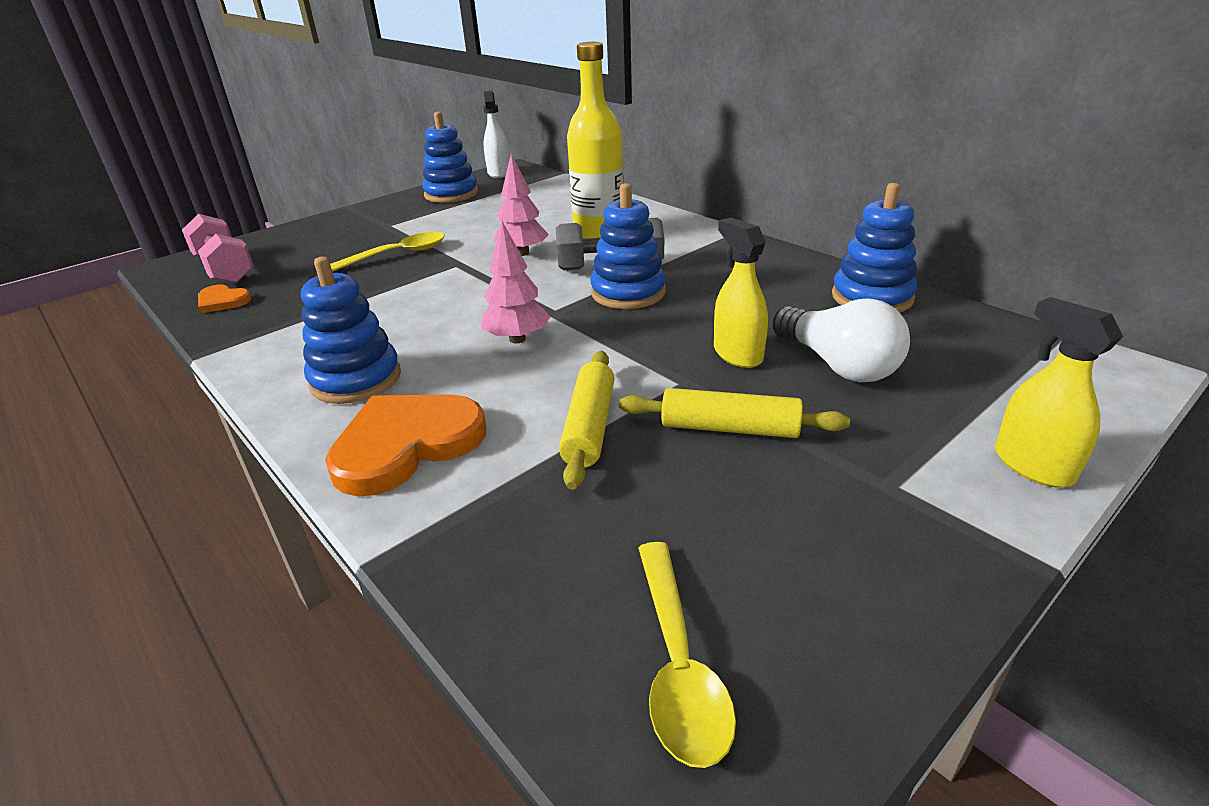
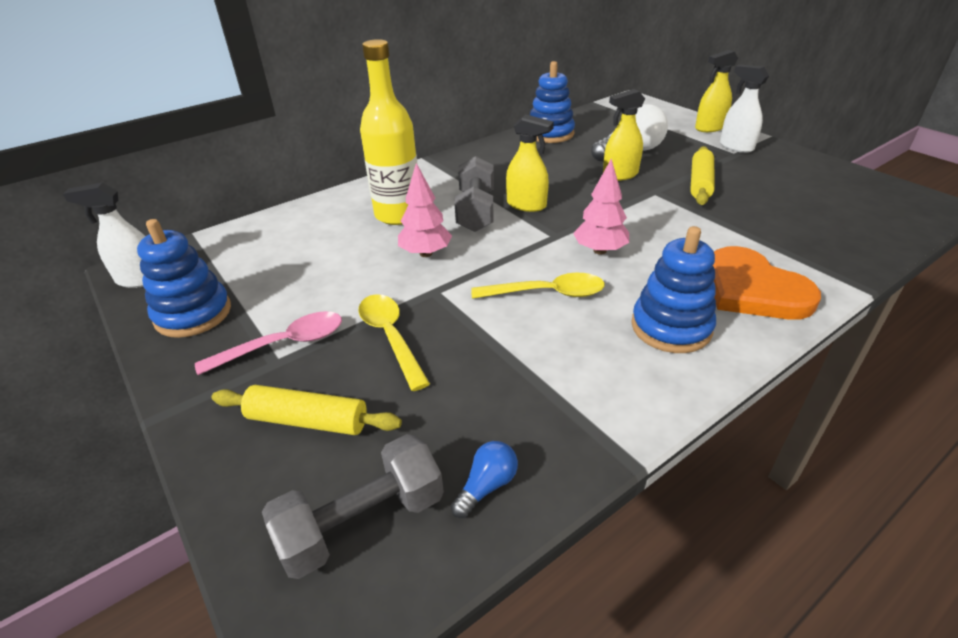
camera: 85 degrees left, 5 degrees up
(222, 301) = (486, 486): orange heart -> blue light bulb
(225, 269) = (362, 522): pink dumbbell -> grey dumbbell
(404, 224) = (283, 345): none -> pink spoon
(589, 427) = (710, 222): yellow rolling pin -> yellow rolling pin (308, 421)
(628, 292) = (526, 205): blue stacking toy -> yellow spray bottle
(677, 663) = (870, 205): yellow spoon -> yellow spoon (546, 293)
(935, 492) = (736, 147): none -> white spray bottle

